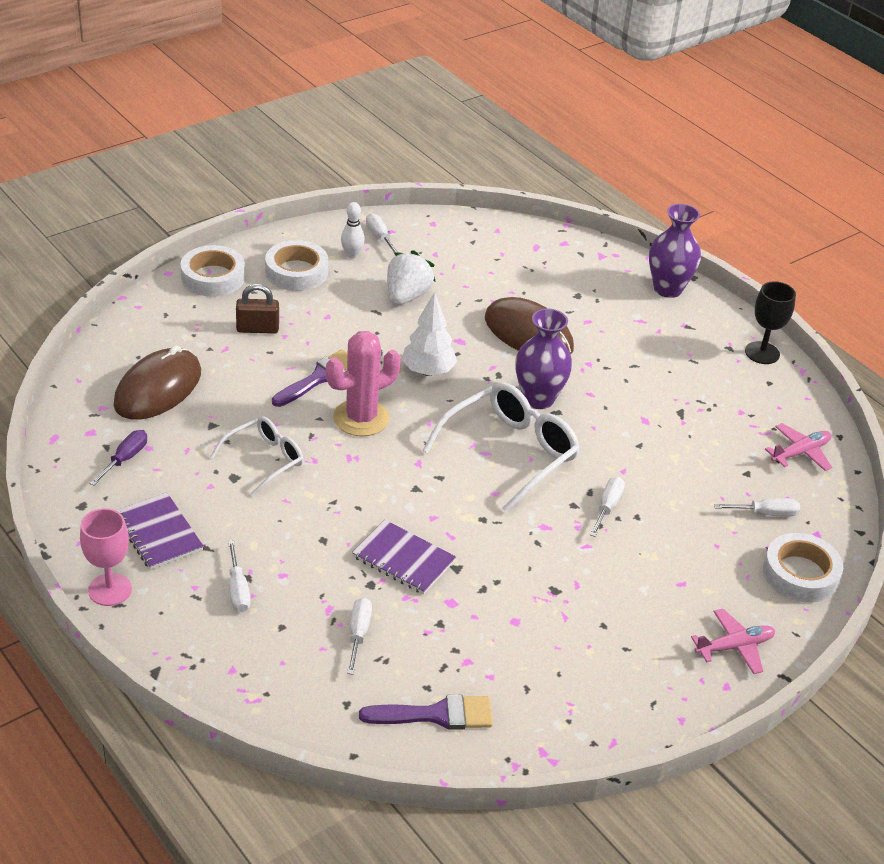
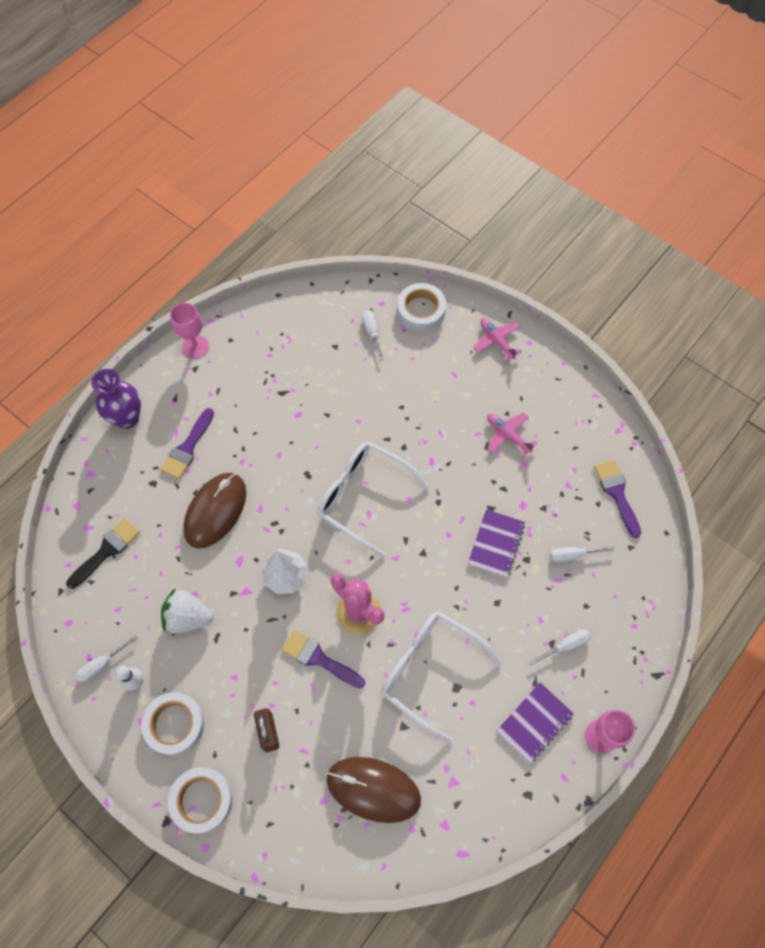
camera: 100 degrees left, 25 degrees up
(125, 459) = (466, 782): purple screwdriver -> none
(265, 459) = (429, 670): white glasses -> white glasses, size x1.66
(504, 255) = (106, 551): none -> black brush
(538, 399) = (295, 489): purple vase -> none
(607, 507) = (399, 426): white screwdriver -> none
(617, 326) = (187, 448): none -> purple brush
(762, 353) = (195, 347): black goblet -> pink goblet
(800, 453) = (303, 316): pink plane -> pink plane (507, 435)

